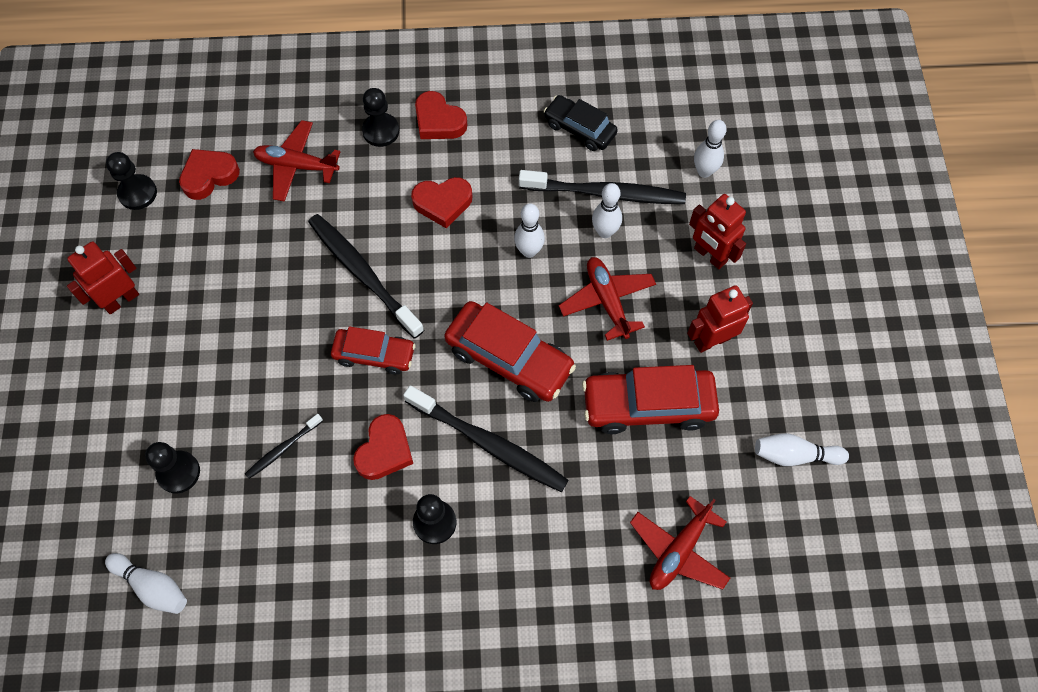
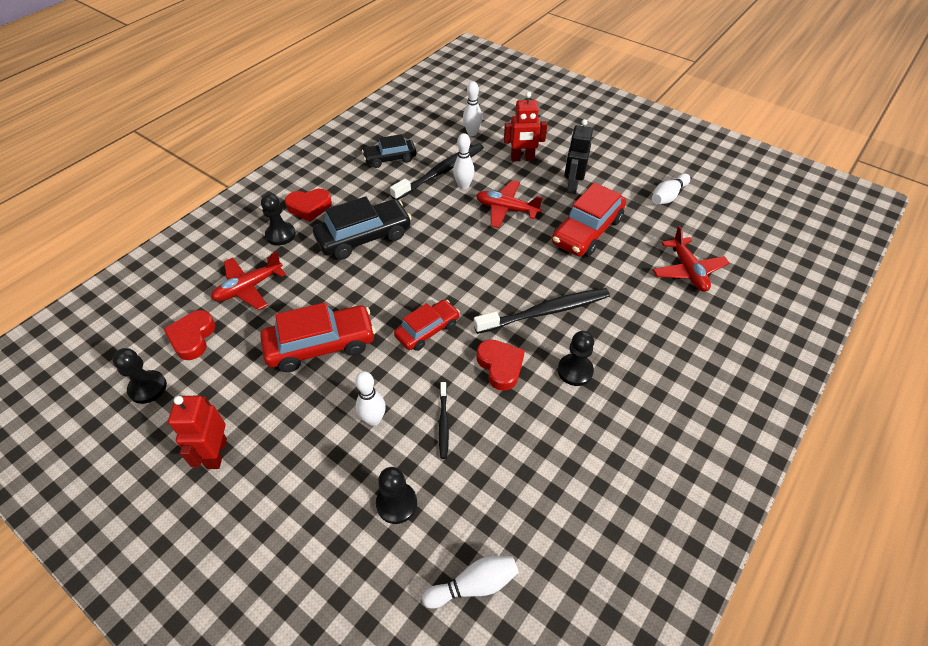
camera: 50 degrees left, 15 degrees down
(362, 273) = (365, 301): black toothbrush -> none
(443, 203) = (364, 237): red heart -> black car
(509, 358) = (498, 269): red car -> red car (321, 345)
(529, 251) = (439, 221): white bowling pin -> white bowling pin (373, 419)
(712, 340) = (572, 186): red robot -> black robot

